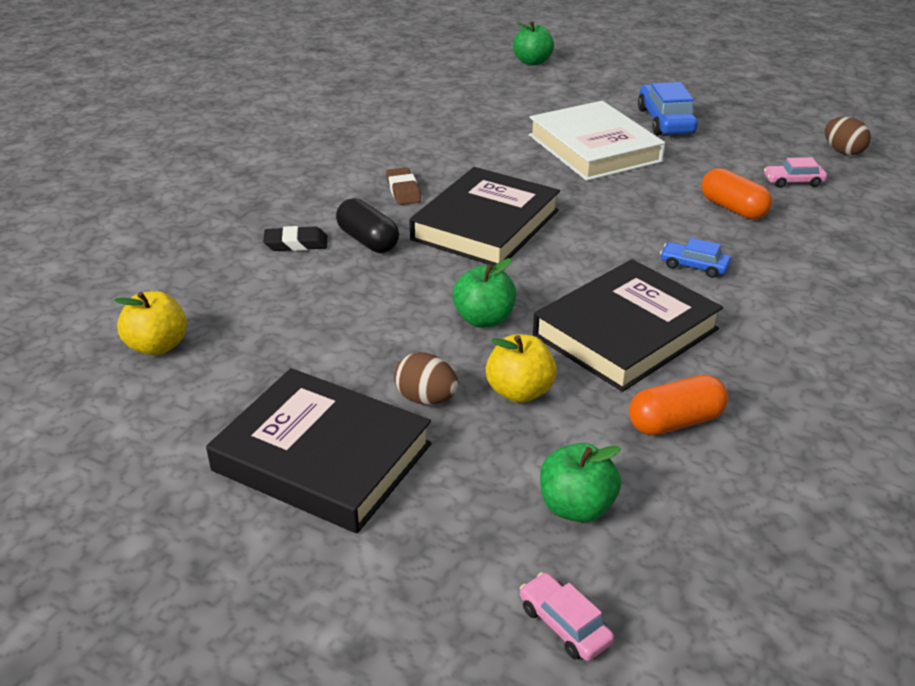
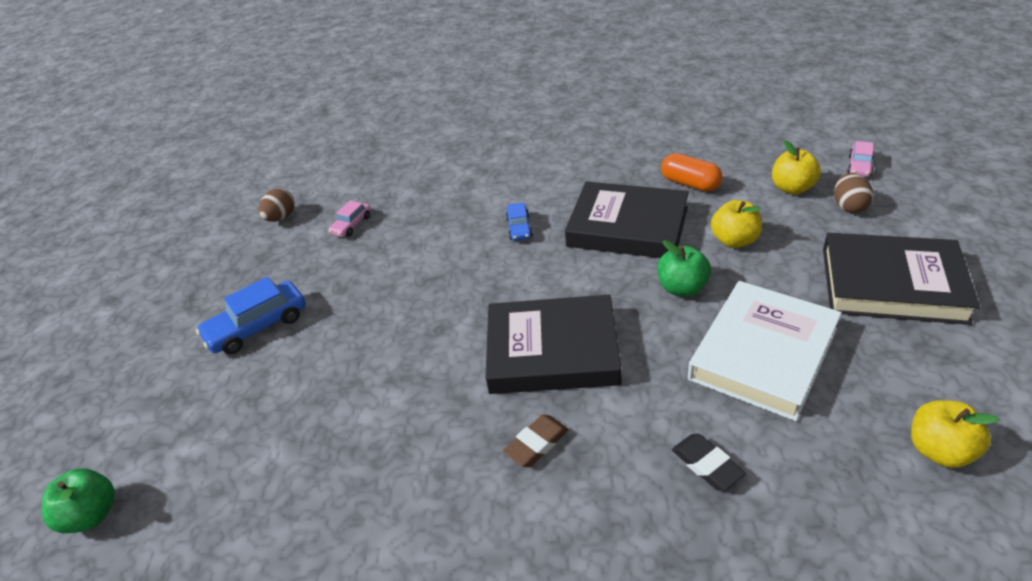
camera: 115 degrees left, 5 degrees up
(322, 457) = (892, 284): black book -> black book turned 75 degrees counterclockwise
(368, 241) = (649, 413): black capsule -> none
(426, 399) = (789, 272): brown egg -> brown egg (849, 206)
(576, 507) = (792, 188): green apple -> yellow apple
(594, 148) = (348, 348): white book -> white book (763, 354)
(733, 208) = (417, 237): orange capsule -> none
(793, 181) = (351, 225): pink car -> pink car turned 60 degrees clockwise

